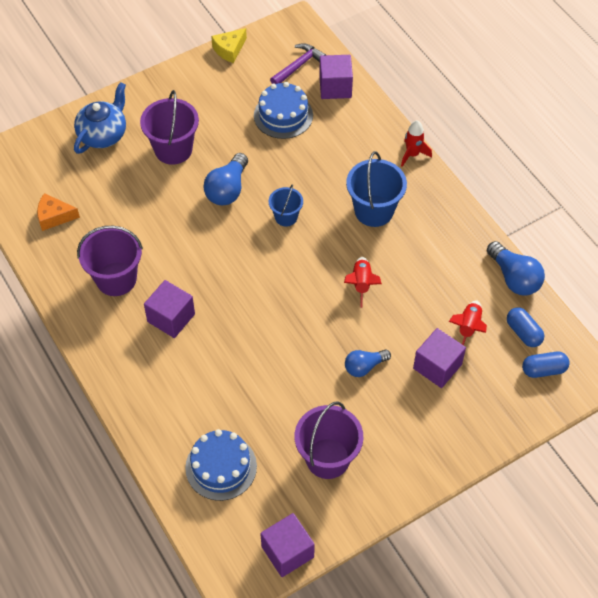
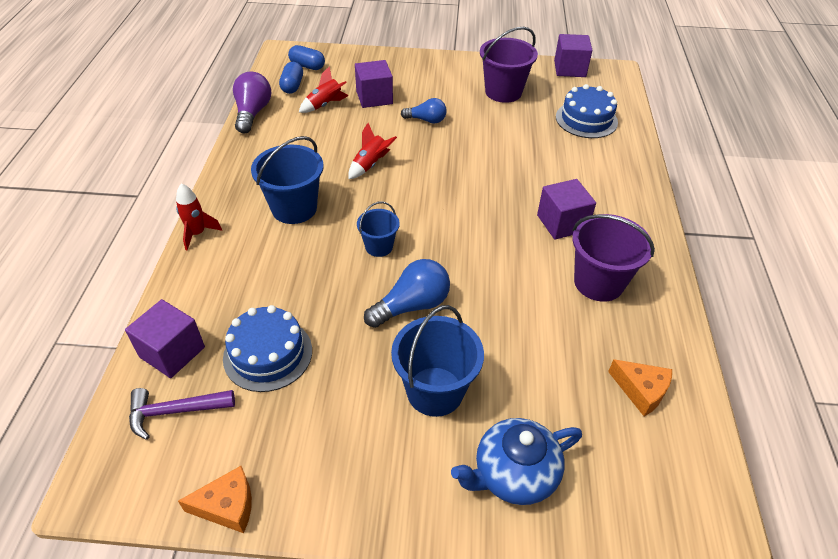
camera: 145 degrees left, 10 degrees down
(173, 149) = (435, 391): purple bucket -> blue bucket
(229, 49) = (227, 506): yellow cheese -> orange cheese
(514, 278) = (252, 113): blue light bulb -> purple light bulb

